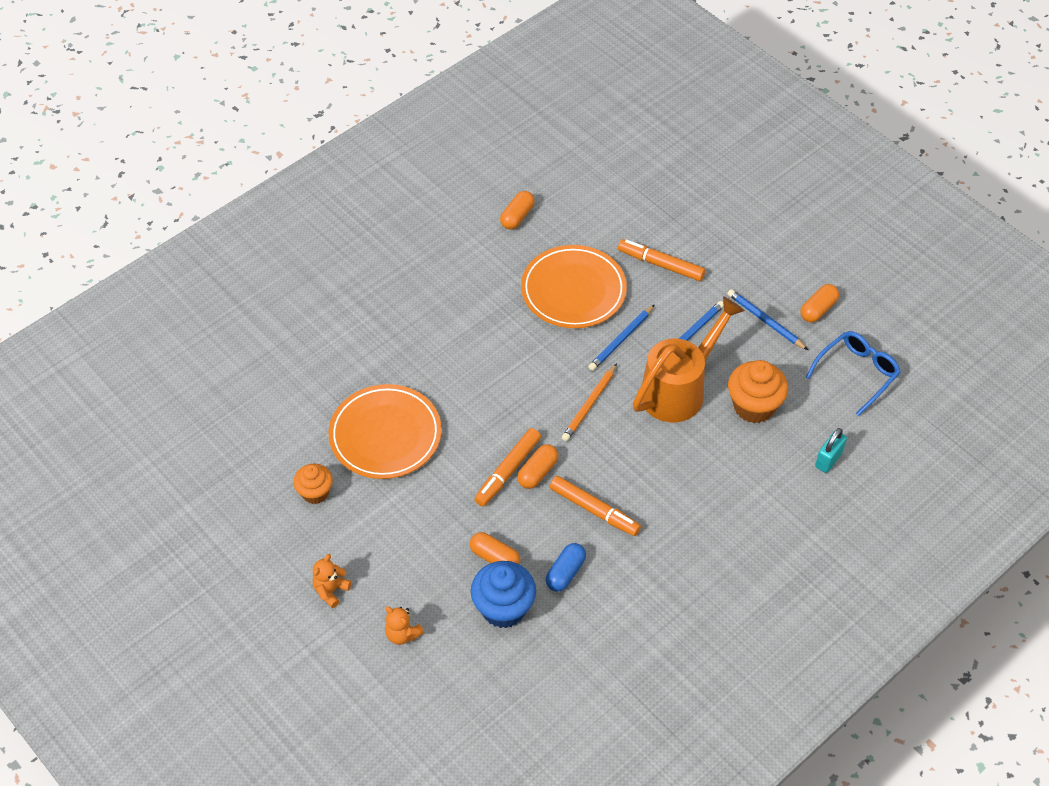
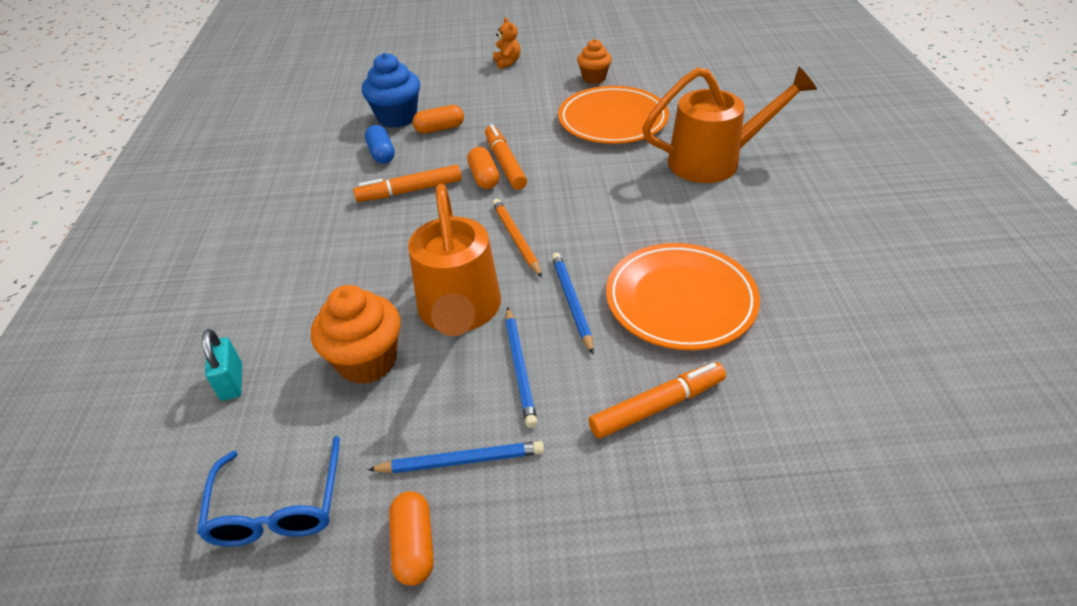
camera: 130 degrees right, 10 degrees down
(401, 339) = (714, 161): none -> orange watering can
(402, 634) = (439, 76): orange teddy bear -> none
(517, 216) = (848, 310): orange capsule -> none

